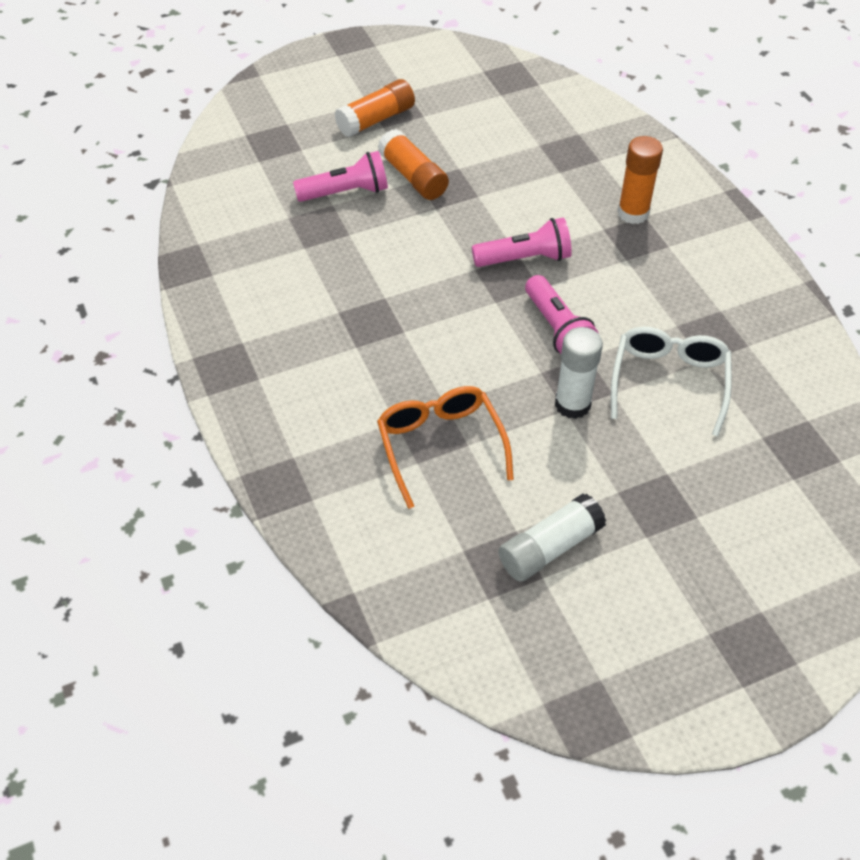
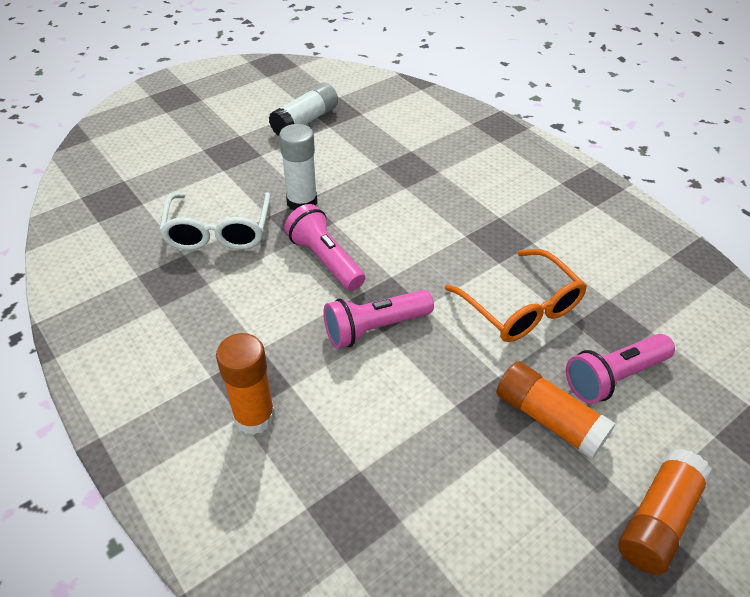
camera: 165 degrees right, 5 degrees down
(440, 445) = (398, 162): orange glasses -> orange glasses (521, 308)

